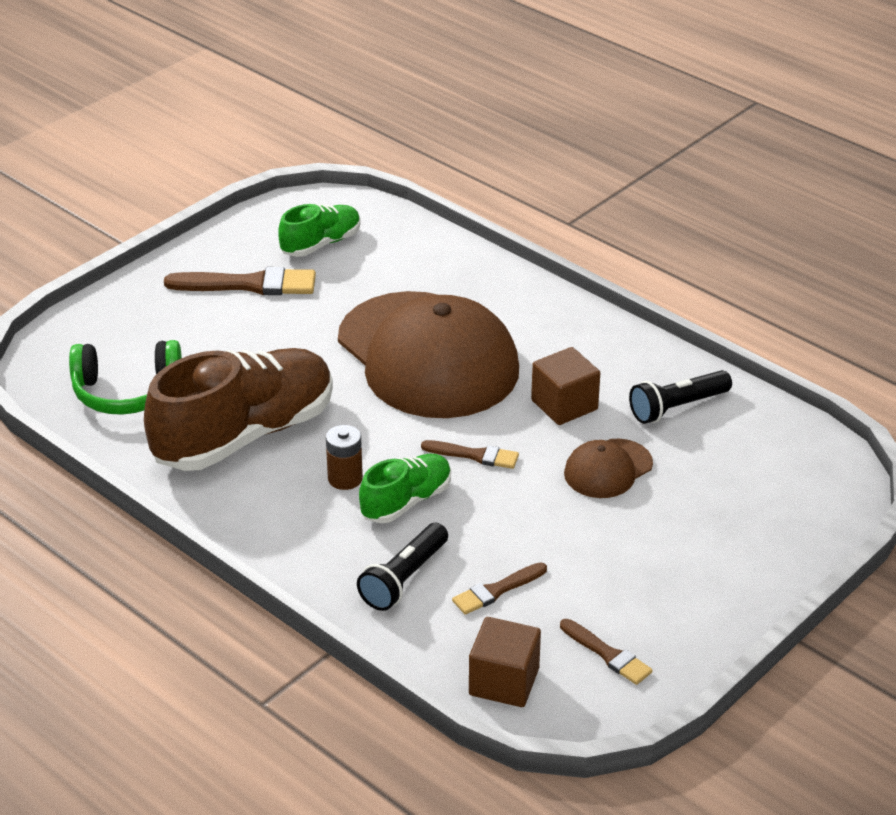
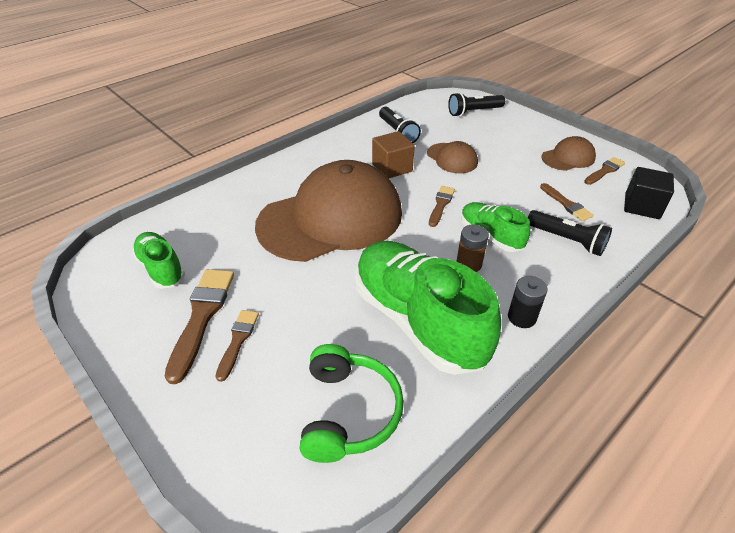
camera: 85 degrees left, 5 degrees up
(216, 313) = (238, 341): none -> brown brush
(245, 435) = (417, 320): brown shoe -> green shoe
(251, 519) = (521, 317): none -> black battery
(504, 682) = (642, 206): brown cube -> black cube
(643, 612) = (568, 158): none -> brown cap
(785, 501) = (474, 112): none -> black flashlight

